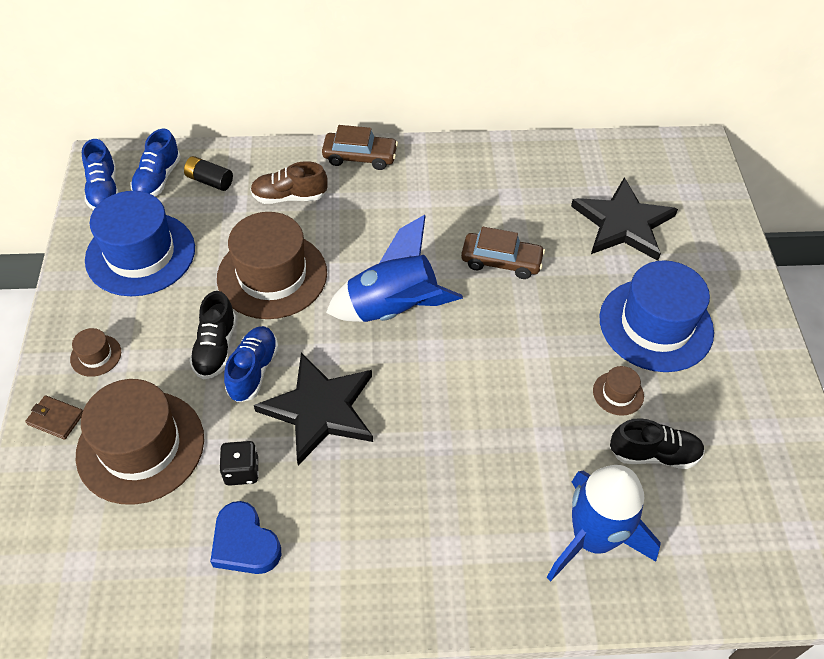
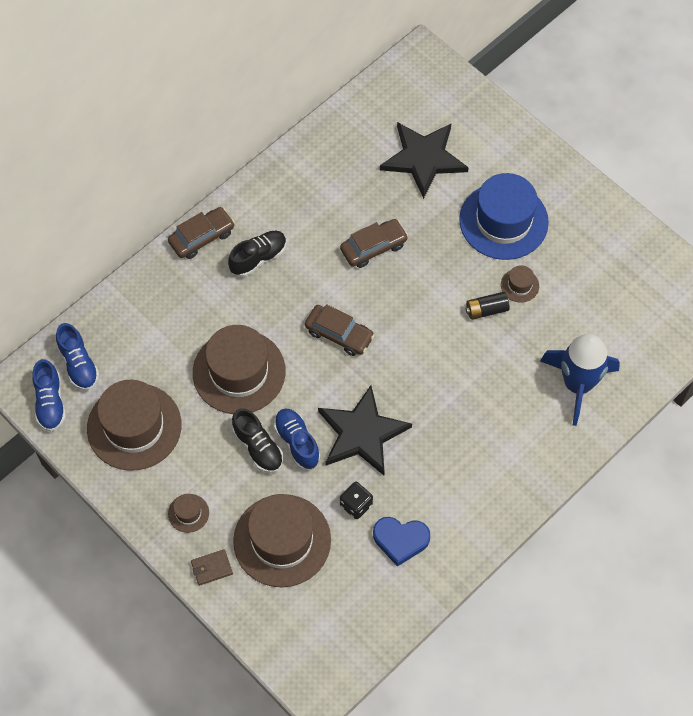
camera: 40 degrees left, 10 degrees up
(104, 190) = (50, 402): blue shoe -> blue shoe turned 45 degrees clockwise
(140, 254) = (134, 426): blue hat -> brown hat
(209, 181) = (117, 337): black battery -> black battery (486, 310)
(289, 197) = (187, 306): brown shoe -> none
(393, 309) = (339, 334): blue rocket -> brown car
(653, 454) = (569, 308): black shoe -> black shoe (258, 258)

